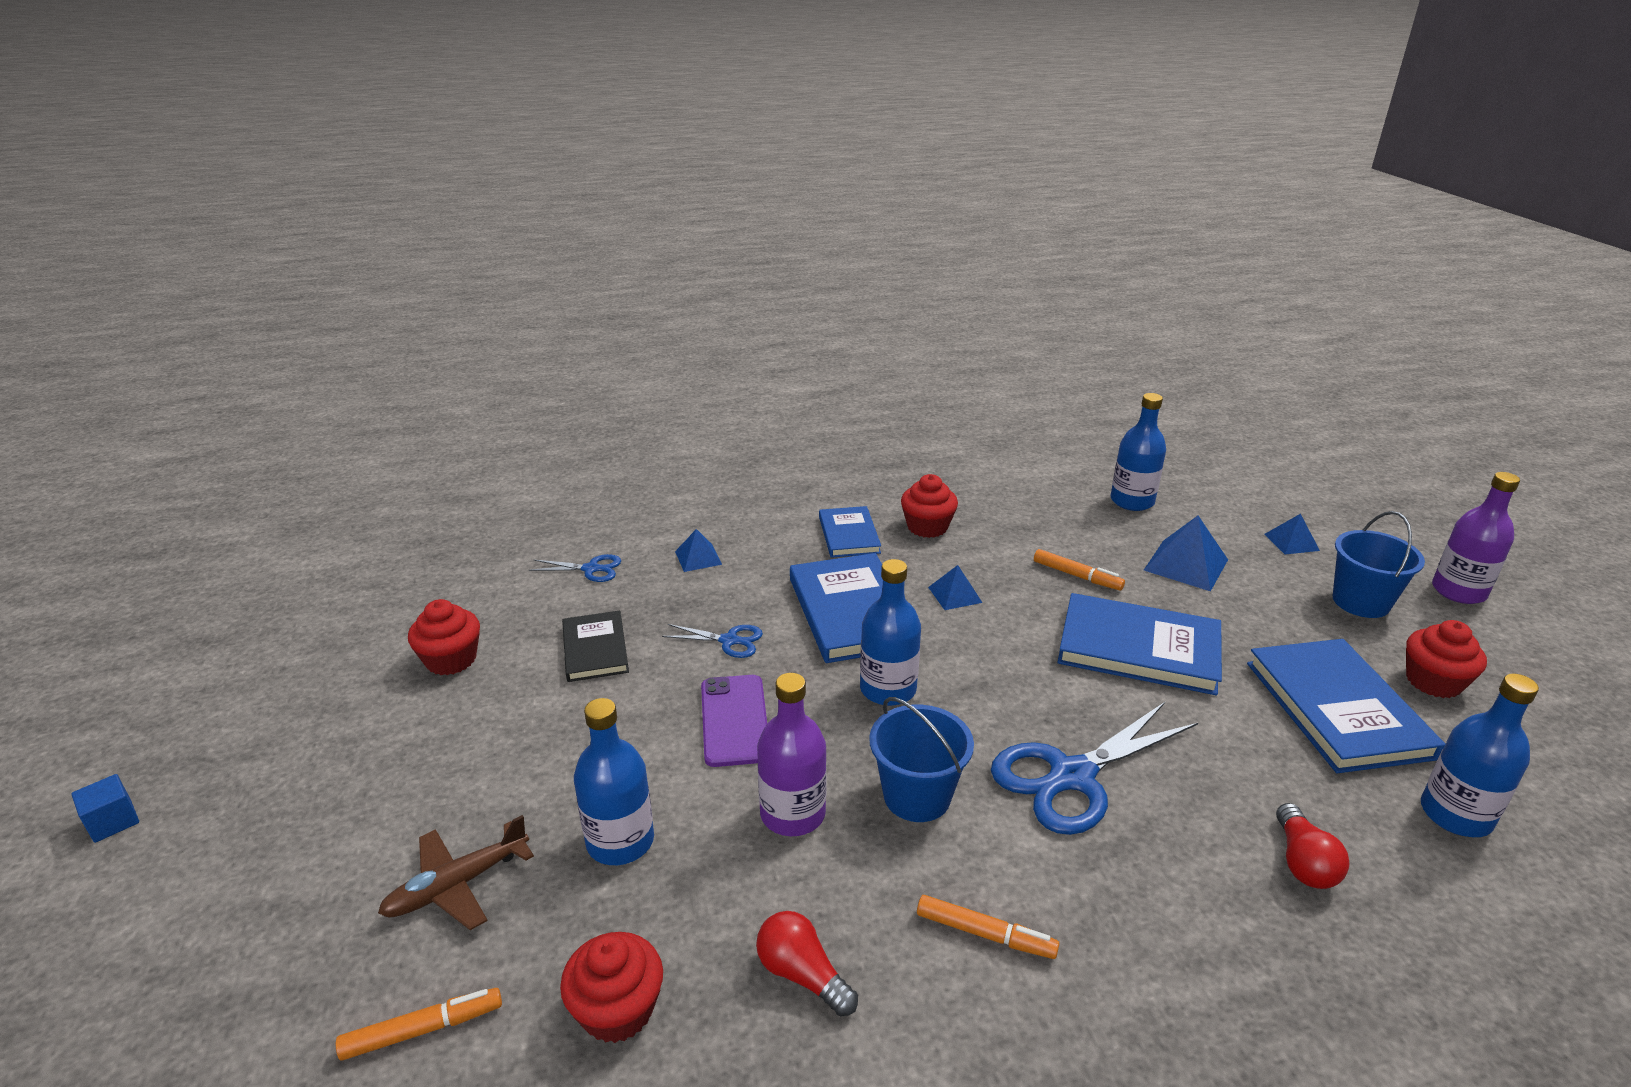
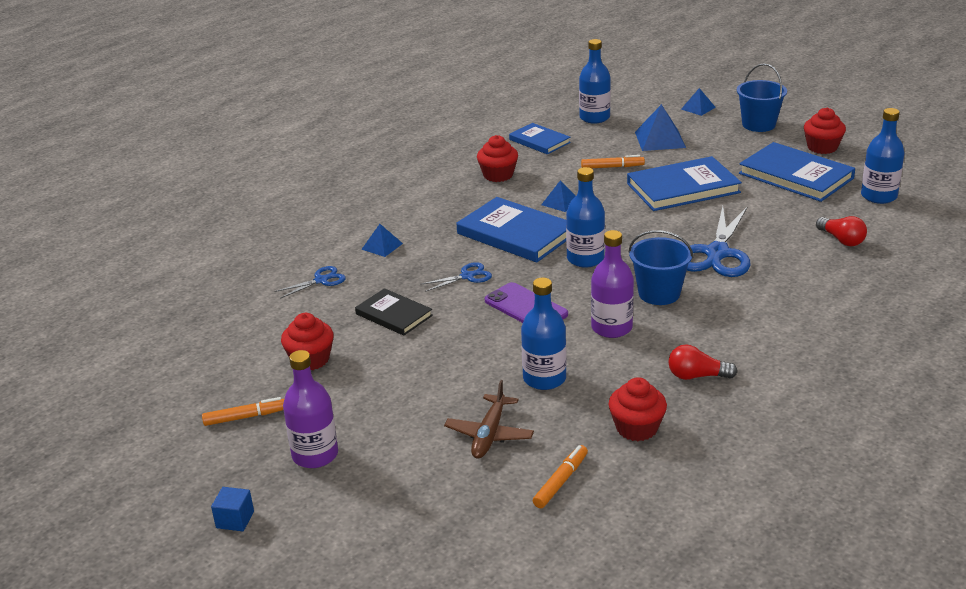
camera: 35 degrees left, 0 degrees up
(849, 535) = (457, 197): blue book -> blue book (539, 141)
(985, 934) = (751, 325): orange marker -> orange marker (246, 417)
(1458, 591) = (795, 102): purple bottle -> purple bottle (315, 455)

